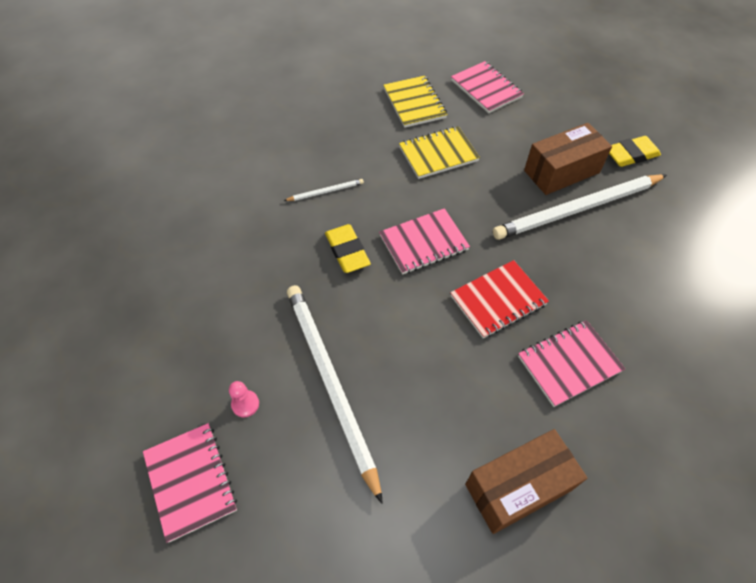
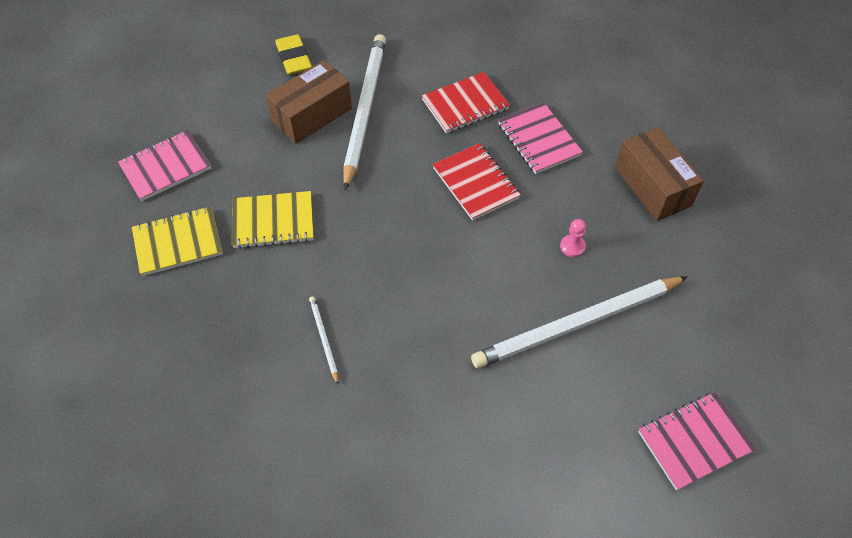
camera: 90 degrees left, 0 degrees up
(245, 404) = (609, 400): pink pawn -> pink pawn (572, 246)
(347, 251) = (415, 313): yellow eraser -> none
(423, 243) = (405, 241): pink notebook -> none
(438, 154) = (273, 221): yellow notebook -> yellow notebook turned 75 degrees counterclockwise
(561, 171) = (312, 115): brown box -> brown box turned 75 degrees clockwise
(577, 209) = (365, 109): white pencil -> white pencil turned 150 degrees counterclockwise
(605, 293) = (465, 105): none -> red notebook

